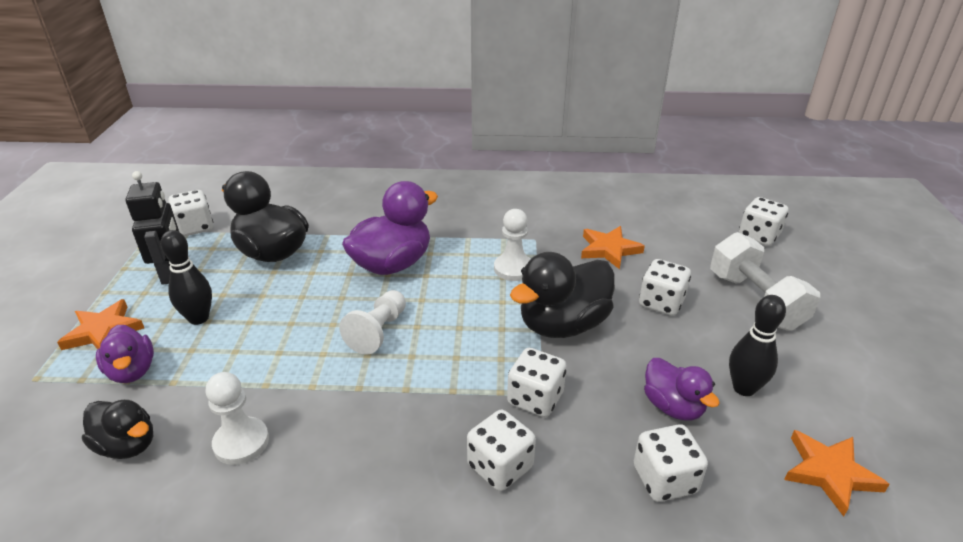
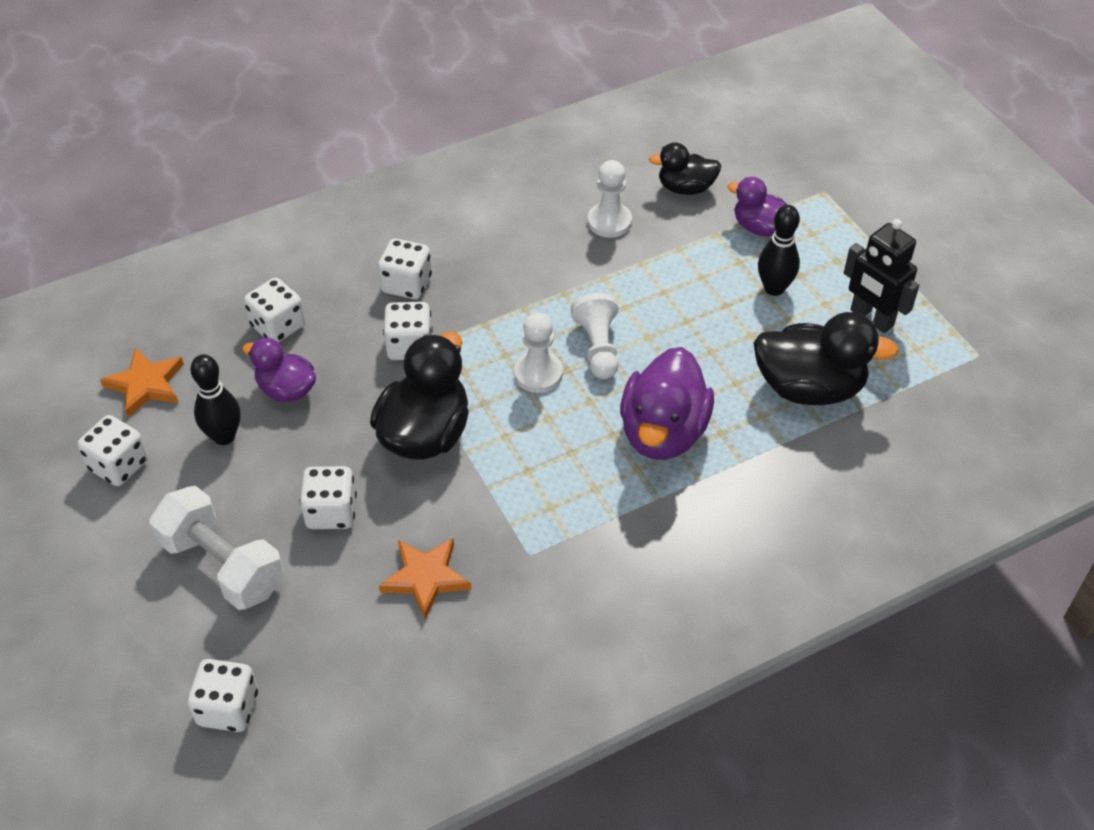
camera: 150 degrees right, 15 degrees up
(103, 331) = (835, 243): orange star -> none
(195, 227) = (939, 381): white dice -> white dice (119, 465)
(513, 269) = (523, 489): white pawn -> white pawn (538, 374)

